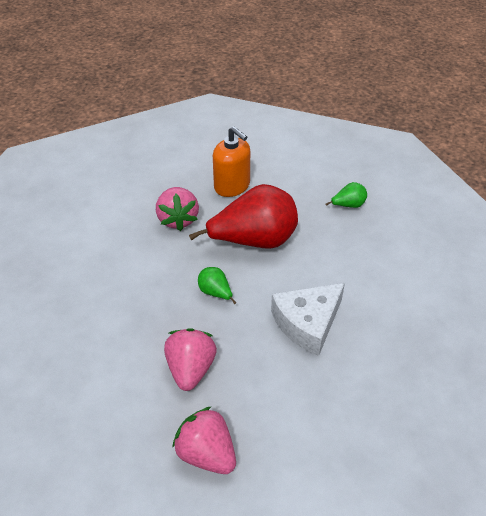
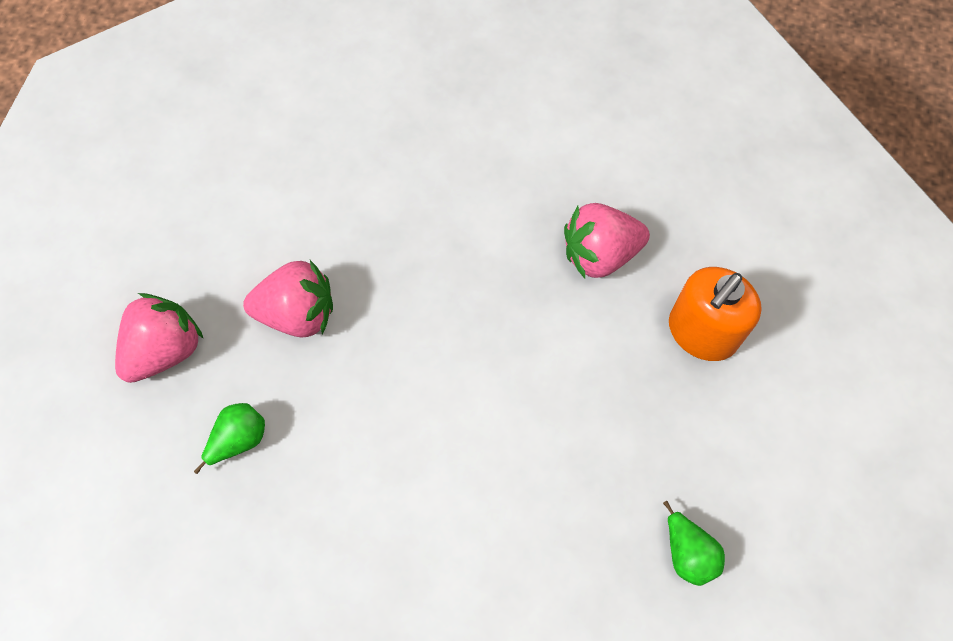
camera: 85 degrees right, 20 degrees up
(215, 293) = (442, 331): green pear -> green pear (239, 440)
(254, 241) = (565, 382): red pear -> none
(308, 323) = (389, 479): white cheese -> none

